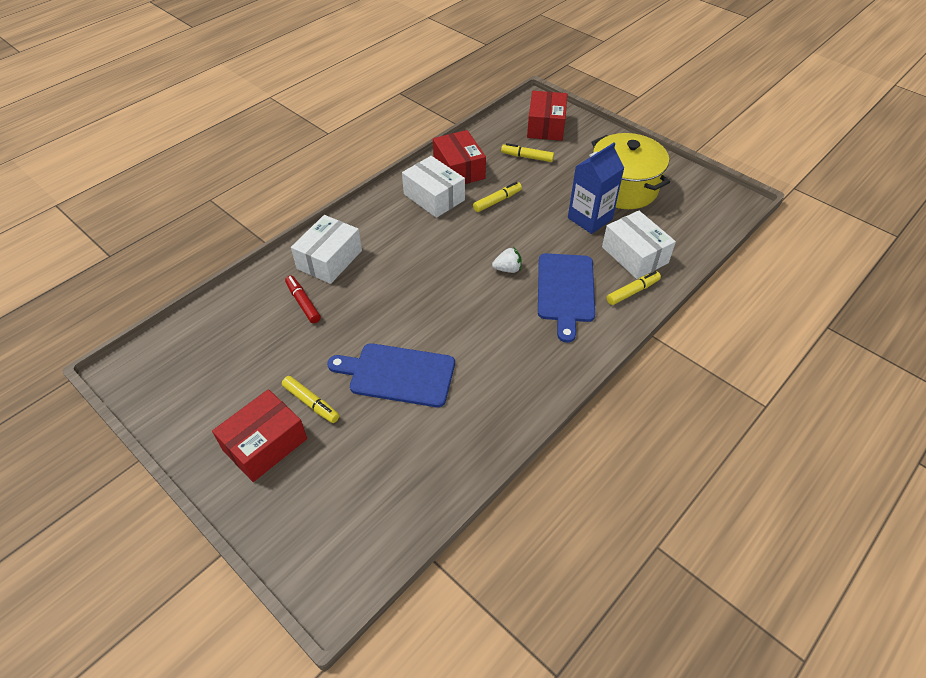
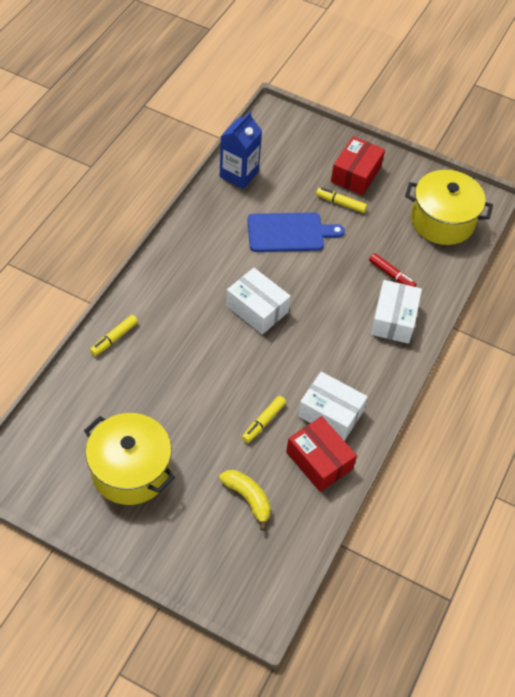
camera: 160 degrees right, 5 degrees up
(198, 354) = (442, 221): none -> yellow pot
(507, 269) = (231, 340): white strawberry -> none
(527, 157) = (248, 498): yellow marker -> yellow banana
(546, 126) = (237, 563): red box -> none
(565, 291) = (174, 328): blue cutting board -> none
(590, 219) = (163, 417): blue carton -> blue carton (239, 174)
(634, 255) = (114, 380): white box -> white box (257, 309)

